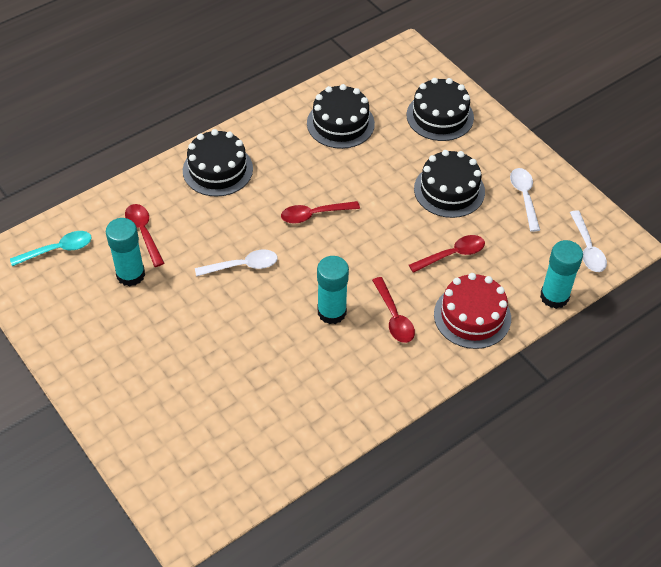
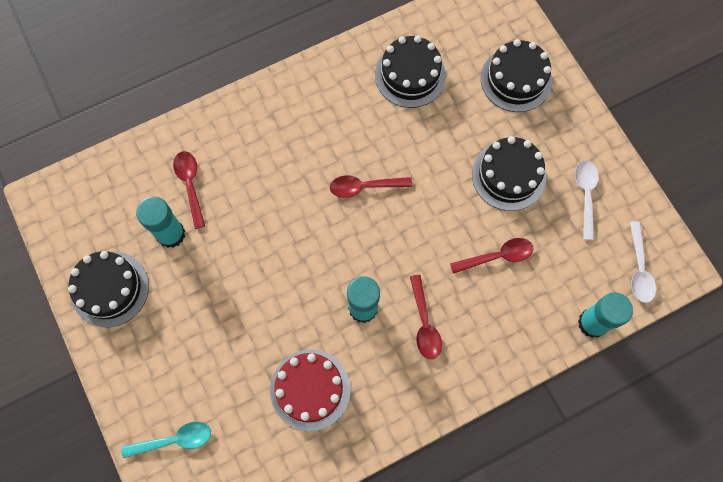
camera: 10 degrees right, 20 degrees up
(58, 250) = (103, 193): turquoise spoon -> turquoise spoon (174, 440)
(217, 169) = (275, 117): black cake -> black cake (110, 289)
(243, 266) = (283, 239): white spoon -> none
(472, 316) = (503, 334): red cake -> red cake (310, 389)

